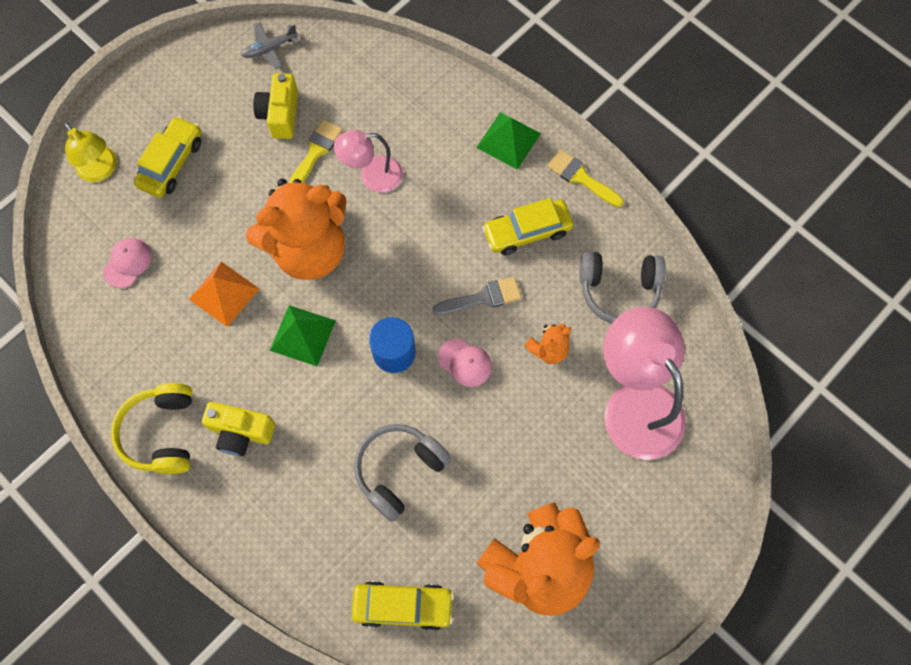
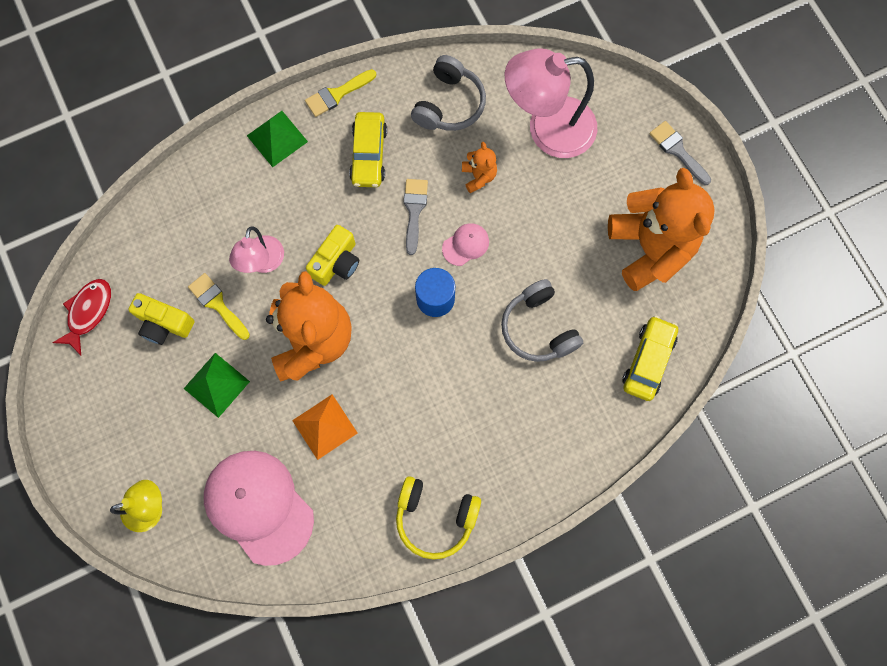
camera: 70 degrees left, 5 degrees up
(127, 263) = (259, 506): pink cap -> pink cap, size x2.27
(172, 163) = (172, 438): yellow car -> none
(241, 432) = (459, 448): yellow camera -> yellow camera (336, 262)
(269, 48) = (88, 312): grey plane -> red fish
(303, 335) = (390, 369): green pyramid -> green pyramid (216, 384)
(672, 560) = (677, 150): none -> grey brush

